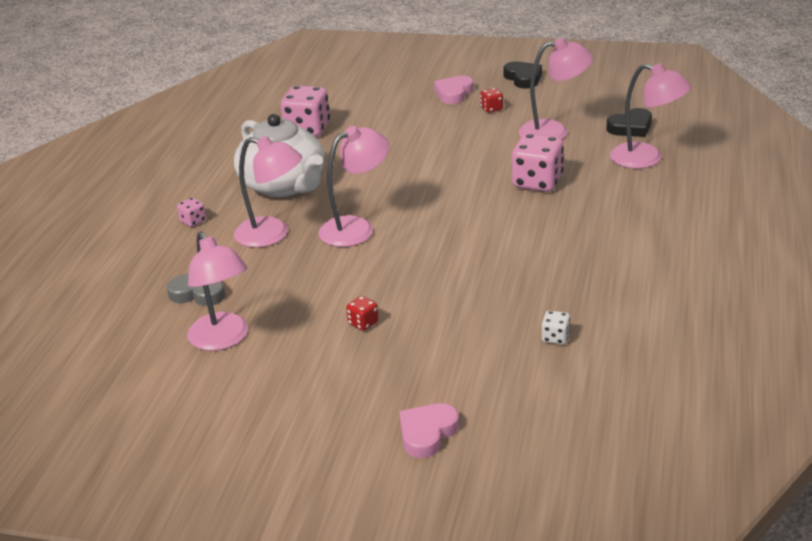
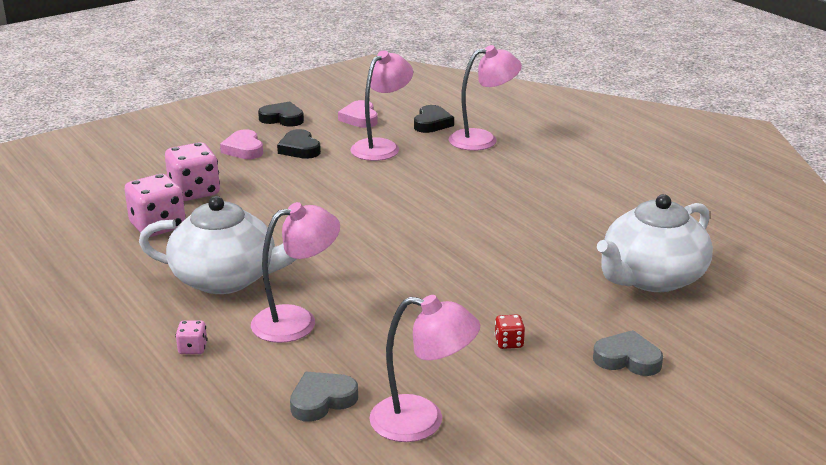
camera: 50 degrees left, 5 degrees down
(356, 228) = (362, 280): pink lamp -> none
(416, 382) = (627, 359): none -> grey heart
(427, 433) = (701, 386): pink heart -> pink heart (360, 118)
(491, 109) = (299, 149): red dice -> black heart
(537, 182) = (438, 185): pink dice -> pink dice (194, 192)
(555, 337) = (652, 278): white dice -> white teapot

